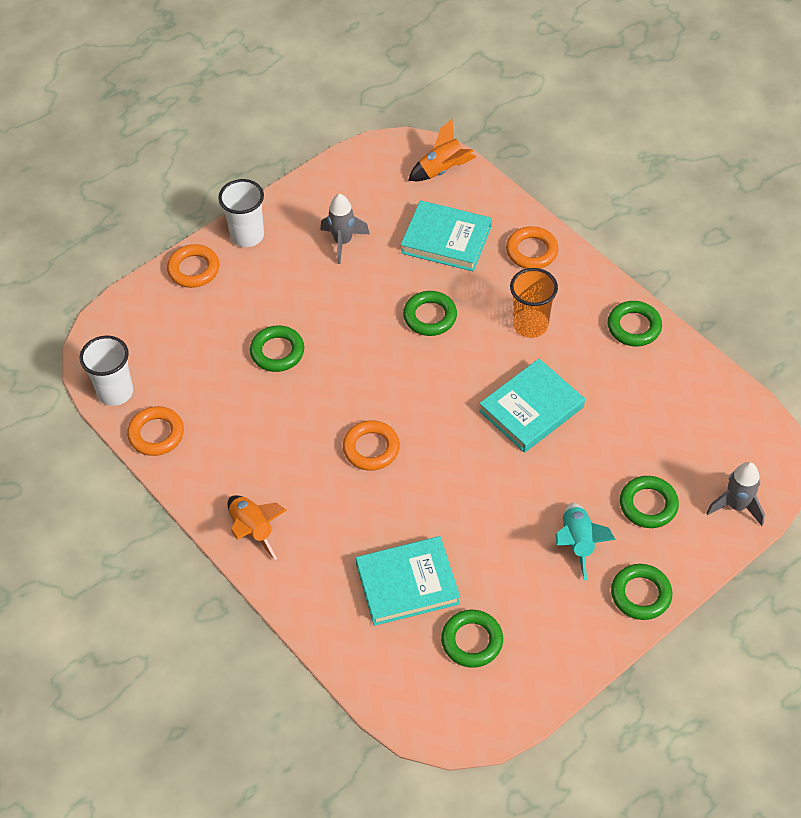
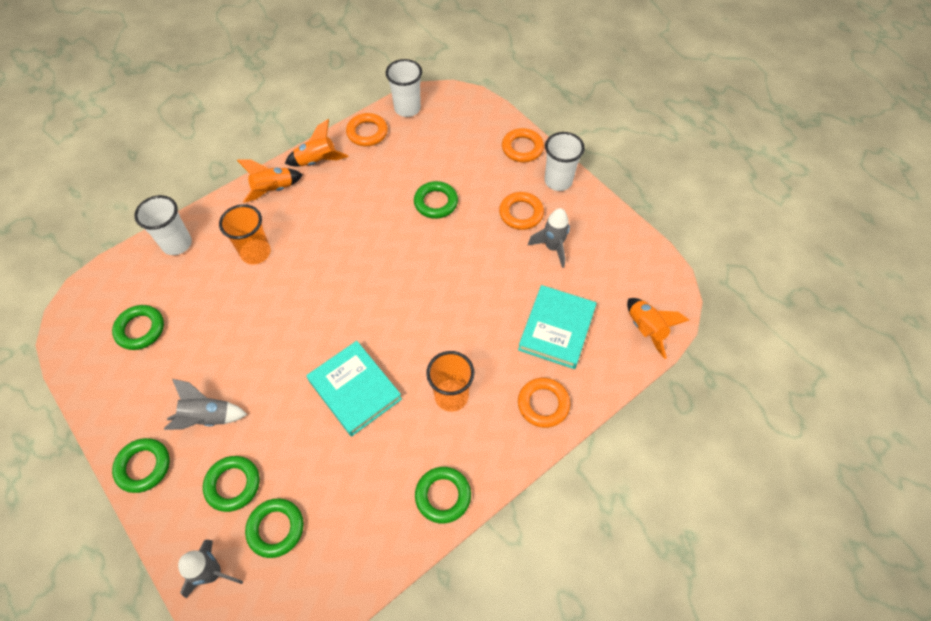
camera: 90 degrees right, 5 degrees up
(205, 485) = (317, 161): none -> orange rocket
(342, 628) = (177, 244): none -> white cup
(355, 534) = (256, 253): none -> orange cup
(371, 448) = (332, 265): orange ring -> orange ring (521, 213)
(407, 584) = (203, 287): turquoise book -> none
(430, 316) = (466, 312): green ring -> green ring (276, 528)
(577, 543) = (208, 417): turquoise rocket -> grey rocket

